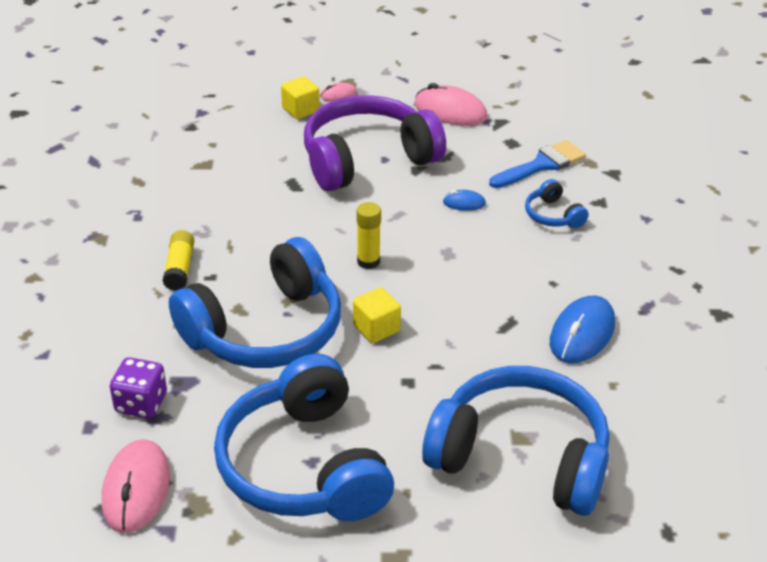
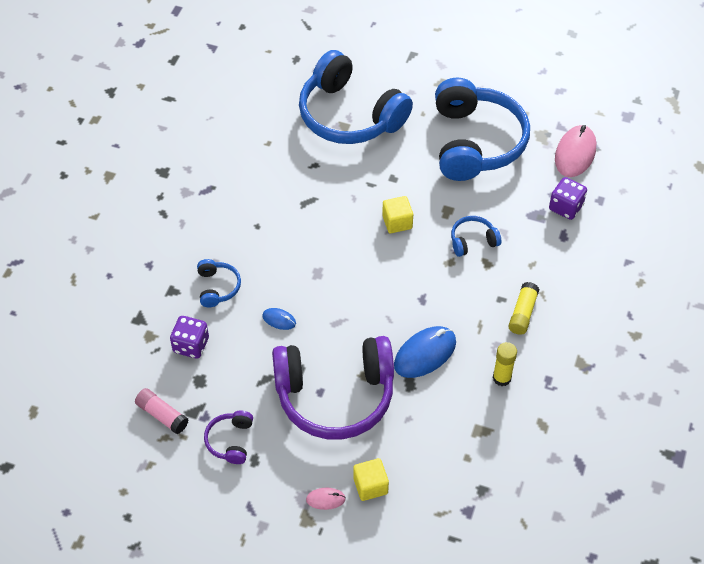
camera: 160 degrees left, 15 degrees up
(265, 330) = (473, 241): blue headphones -> blue headphones, size x0.43
(368, 261) = (379, 281): yellow glue stick -> yellow glue stick (501, 378)
(450, 111) = (230, 441): pink mouse -> purple headphones
(527, 114) = (162, 415): none -> pink glue stick
(542, 165) = (191, 345): blue brush -> purple dice
(582, 333) = (263, 181): blue mouse -> blue mouse (425, 354)

